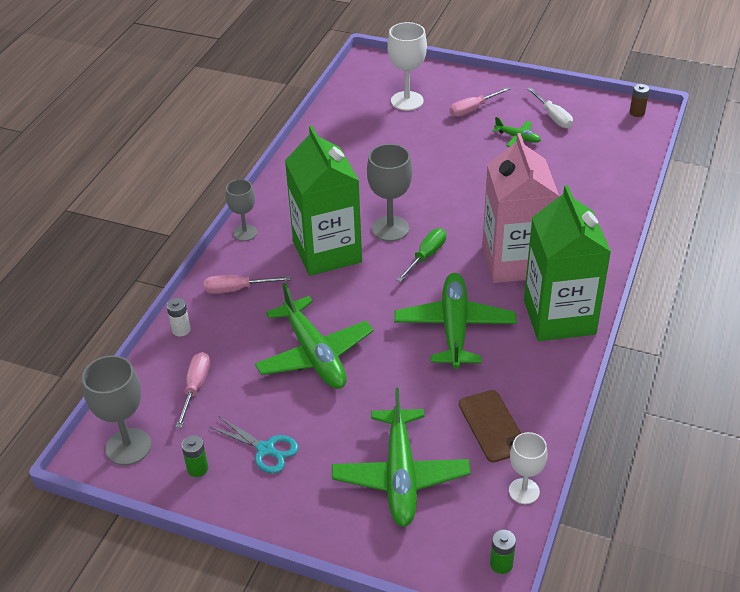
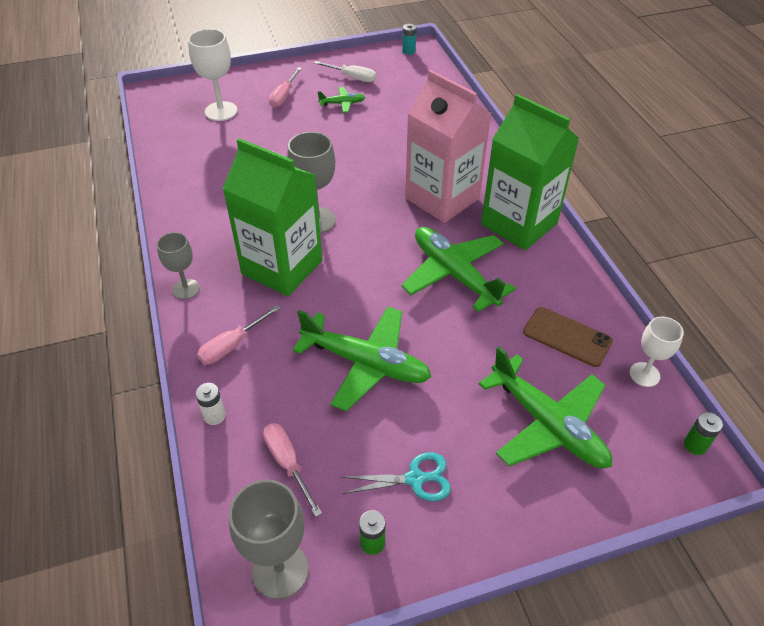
camera: 40 degrees left, 5 degrees up
(426, 256) = (370, 228): green screwdriver -> none
(637, 112) = (408, 51): brown battery -> turquoise battery

